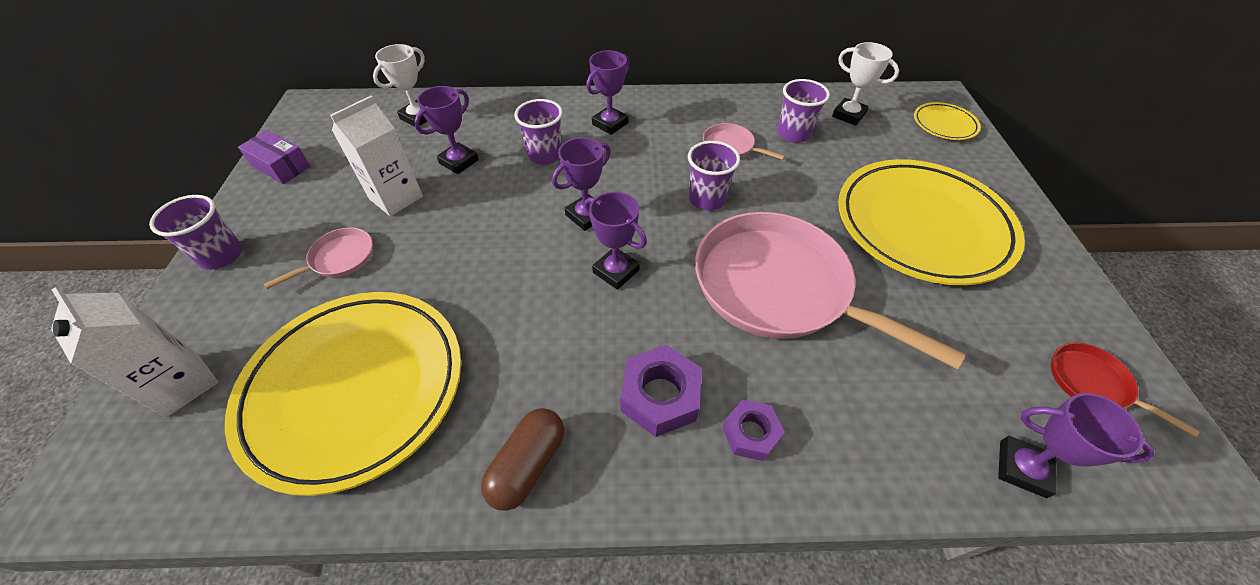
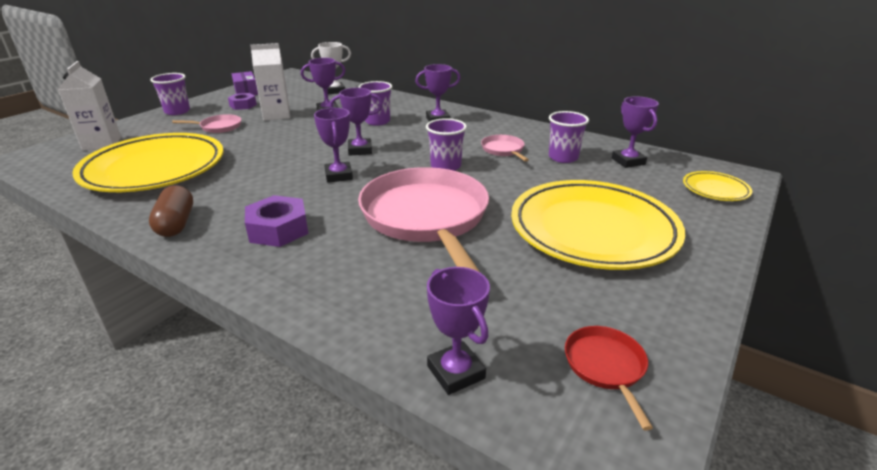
camera: 35 degrees right, 20 degrees down
(528, 465) = (176, 223): brown capsule -> brown capsule turned 75 degrees counterclockwise
(751, 433) = (300, 265): purple nut -> purple nut (243, 105)
(848, 115) = (628, 161): white trophy -> purple trophy

